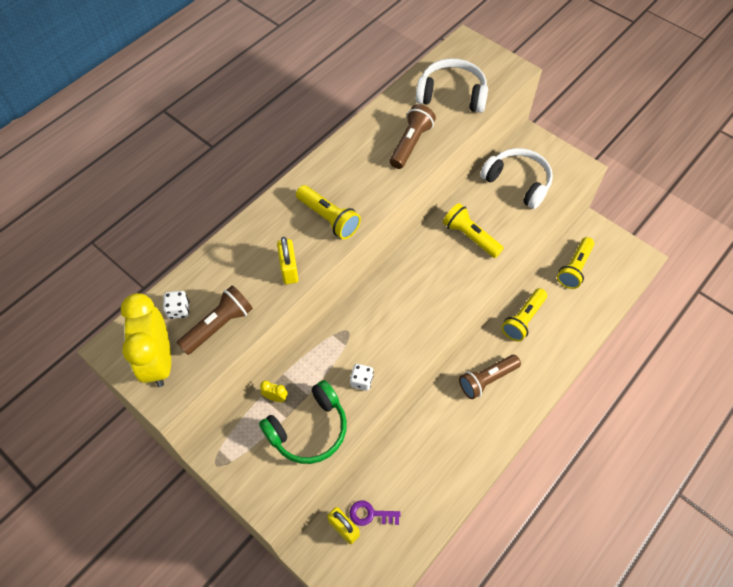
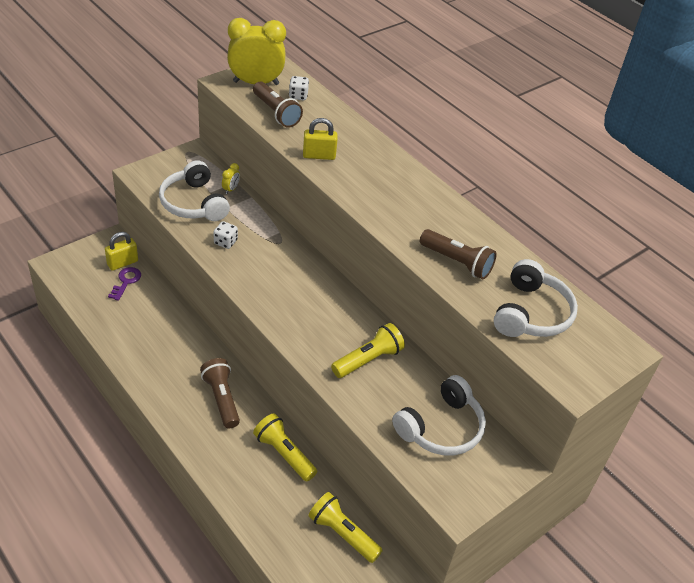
camera: 95 degrees right, 15 degrees down
(308, 429) = (194, 203): green headphones -> white headphones
(329, 218) = (369, 187): yellow flashlight -> none

